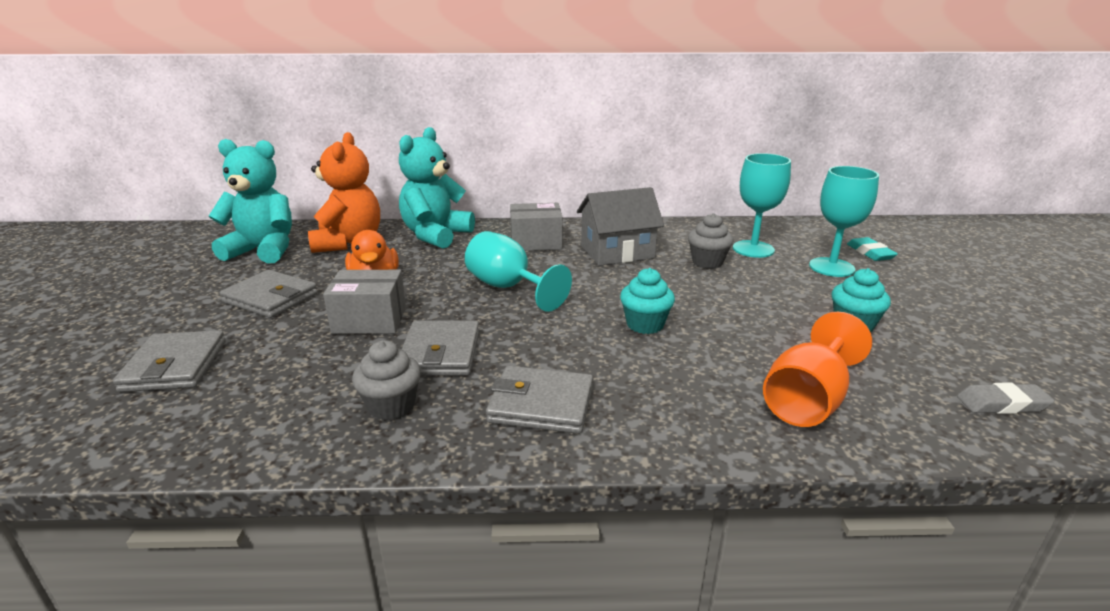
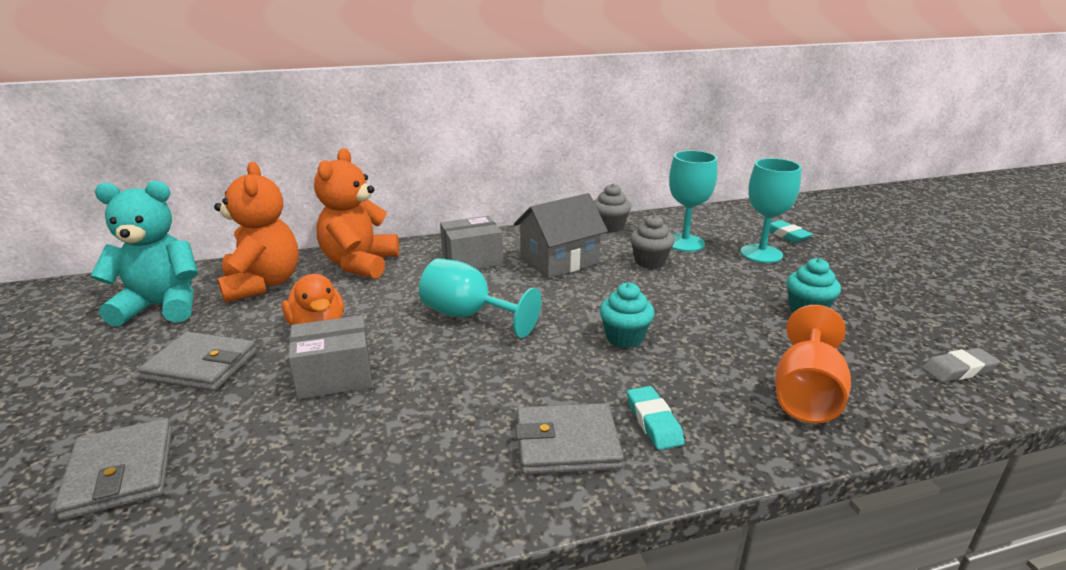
camera: 15 degrees left, 0 degrees up
(391, 406) = (410, 475): grey cupcake -> grey cupcake (610, 227)
(436, 235) = (360, 264): turquoise teddy bear -> orange teddy bear
(440, 353) = (433, 403): grey wallet -> none
(634, 400) = (653, 422): none -> turquoise eraser

